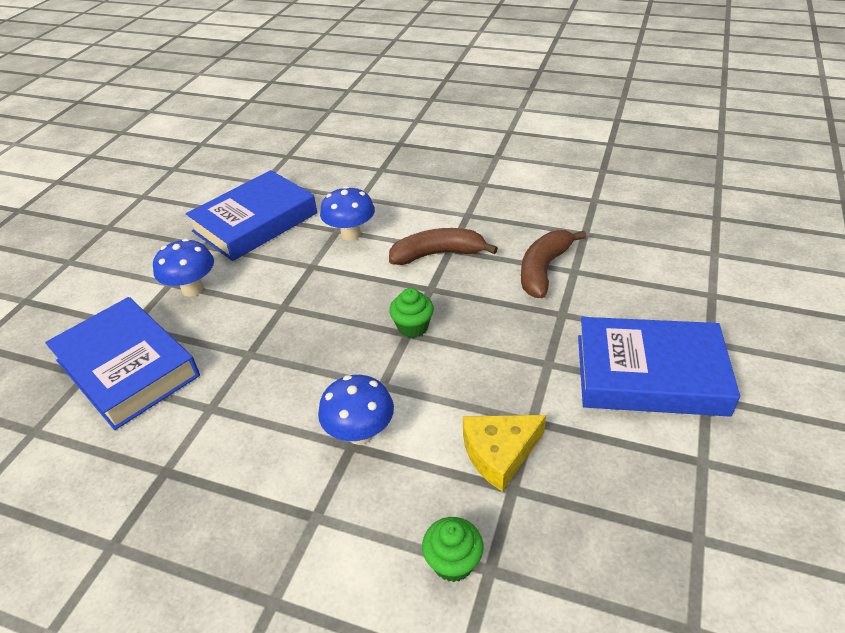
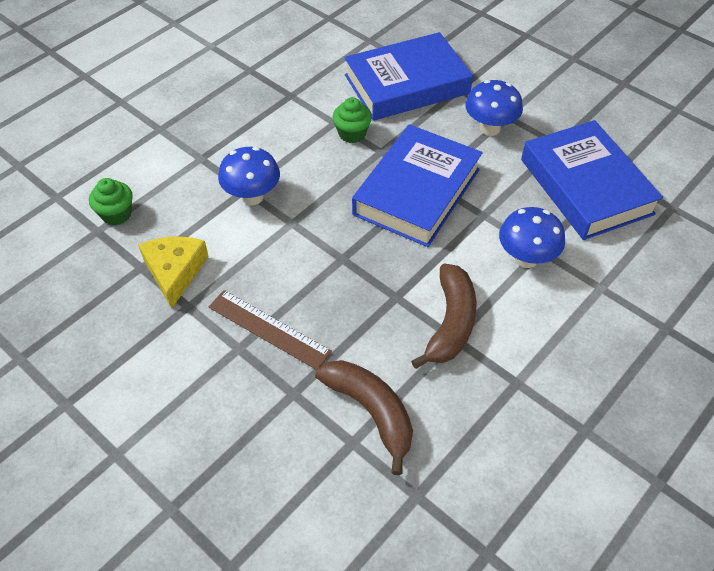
camera: 110 degrees right, 10 degrees up
(413, 327) = (348, 264): green cupcake -> green cupcake (352, 134)
(515, 351) = (269, 329): none -> brown ruler
(650, 374) = (171, 423): blue book -> blue book (416, 192)

